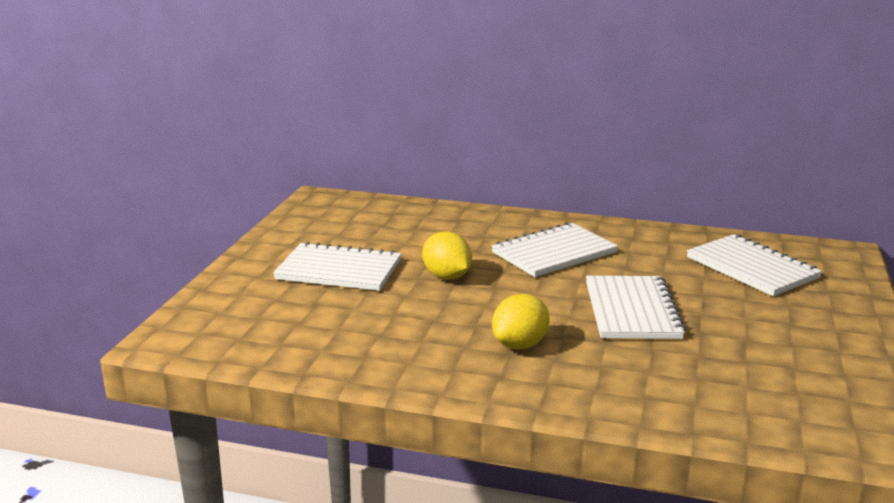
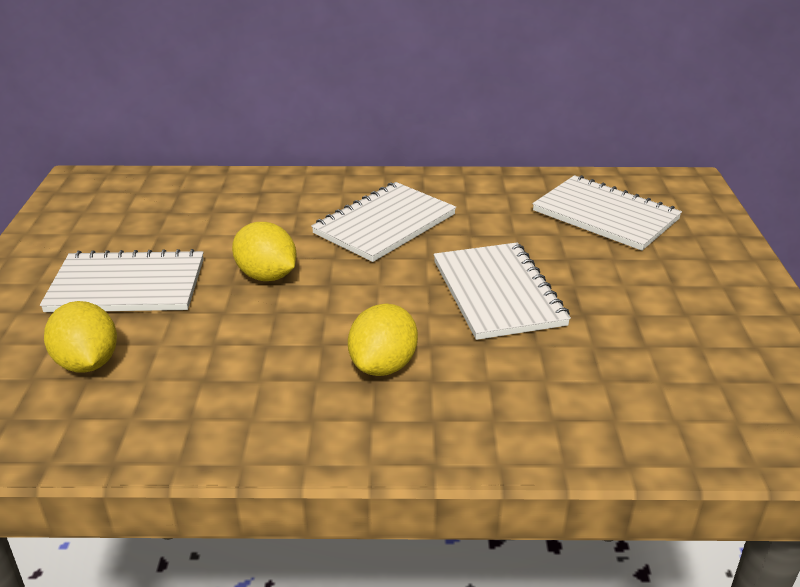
camera: 15 degrees left, 10 degrees up
(299, 314) = (88, 363): none -> yellow lemon

